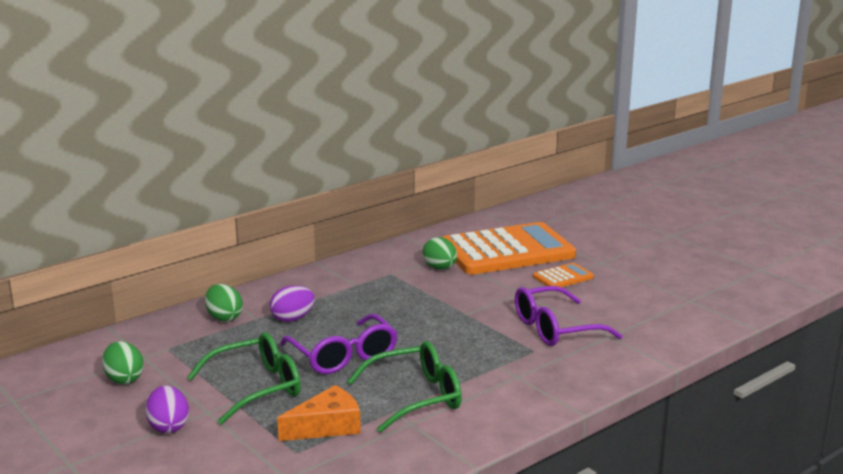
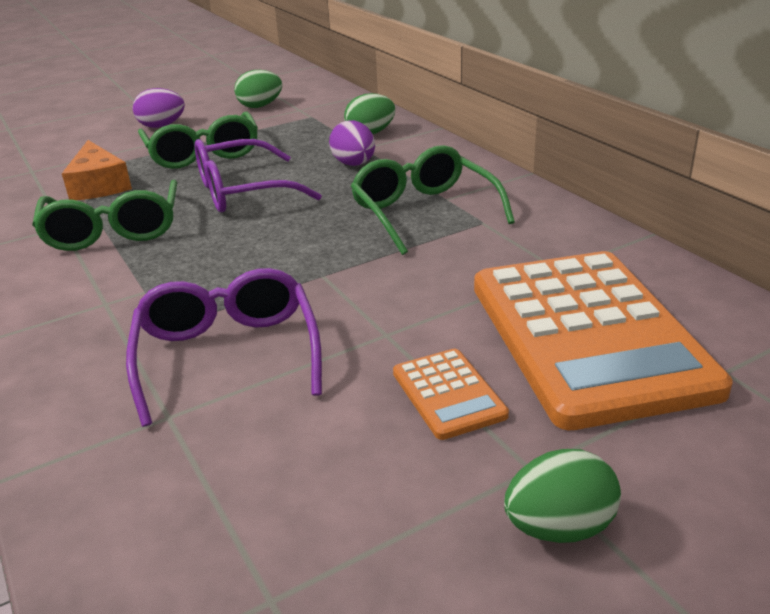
camera: 100 degrees right, 10 degrees up
(377, 290) = (423, 212): none -> green glasses
(440, 268) = (502, 261): green egg -> green egg (559, 527)

